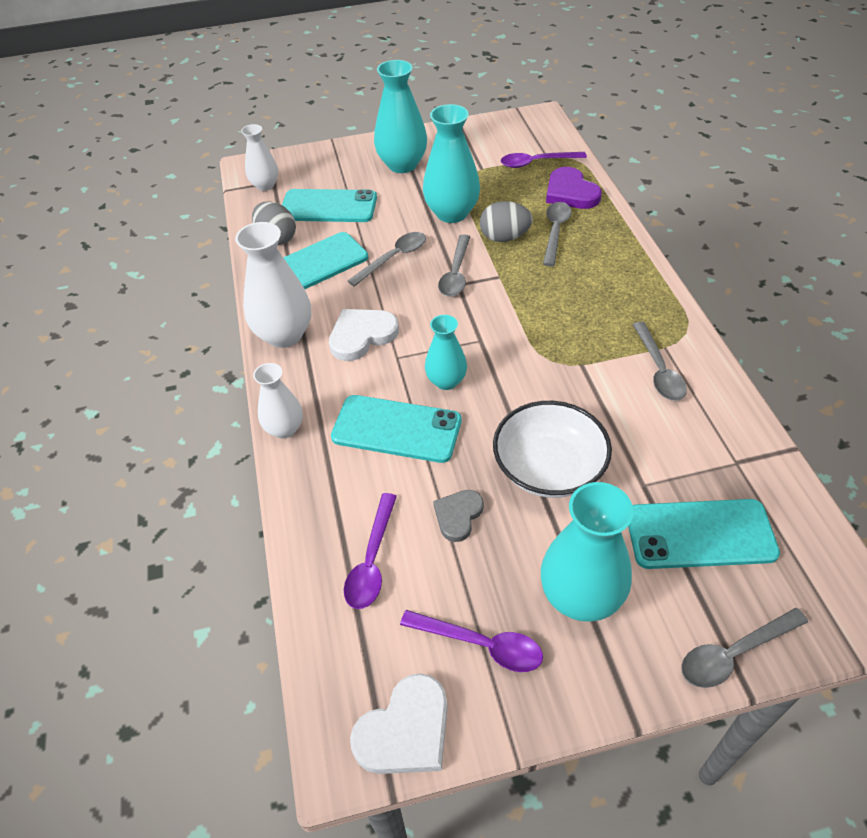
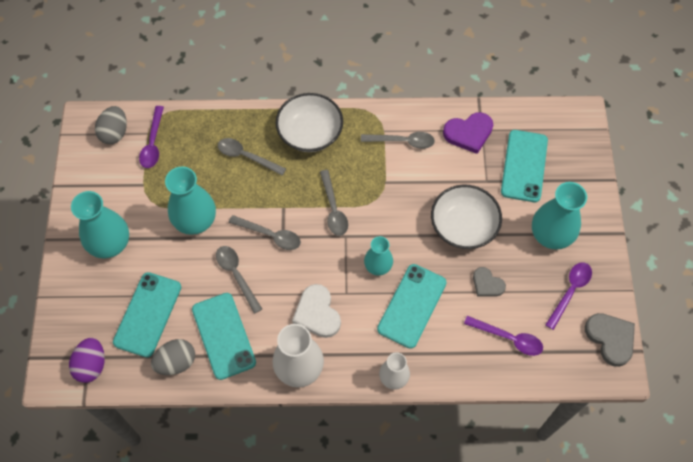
camera: 80 degrees left, 15 degrees up
(265, 185) = (91, 365): white vase -> purple egg
(405, 730) = (610, 338): white heart -> grey heart
(504, 237) = (240, 192): grey egg -> grey egg (114, 133)
(570, 192) = (203, 132): purple heart -> purple heart (468, 133)
(619, 276) = (310, 133): none -> white bowl
(734, 653) = (592, 178): grey spoon -> grey spoon (333, 209)

